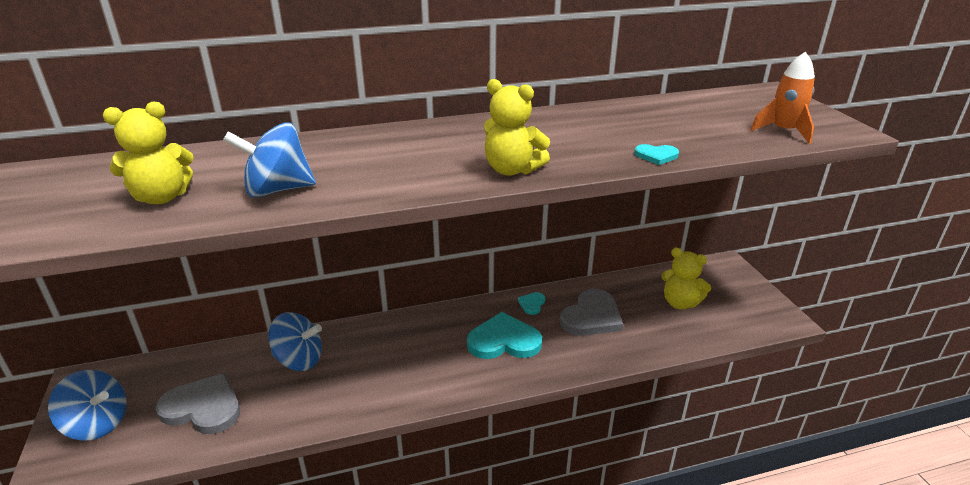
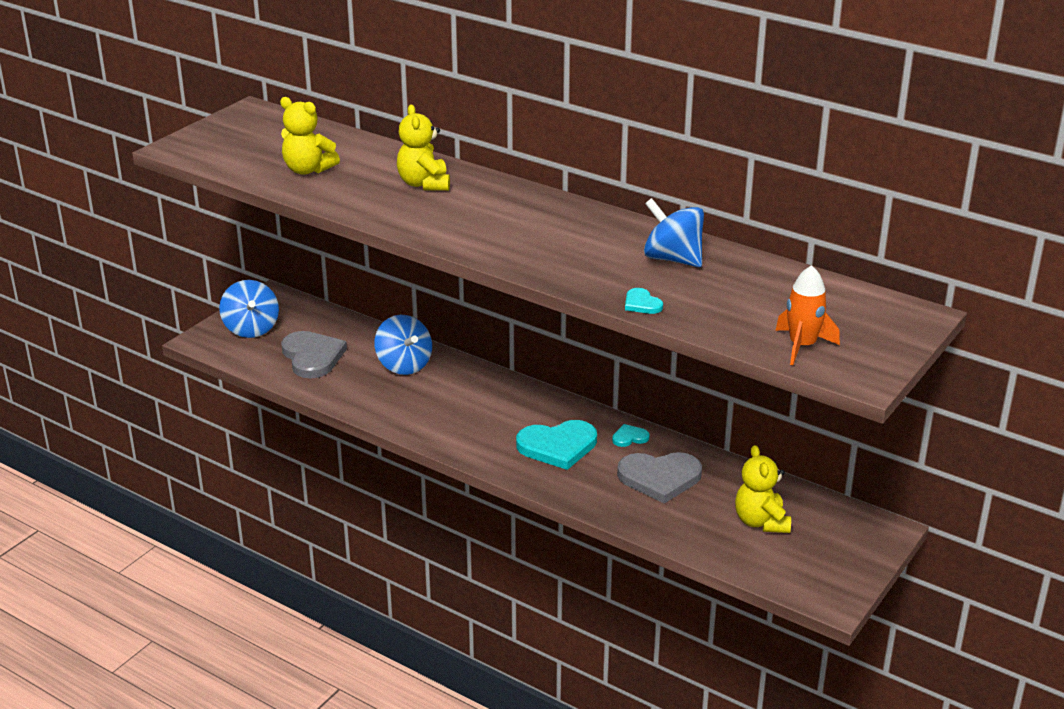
camera: 50 degrees right, 0 degrees up
(277, 190) = (368, 196): blue spinning top -> blue spinning top (672, 259)
(504, 341) = (558, 446): turquoise heart -> turquoise heart turned 120 degrees clockwise
(512, 170) = (521, 258): yellow teddy bear -> yellow teddy bear (424, 184)

